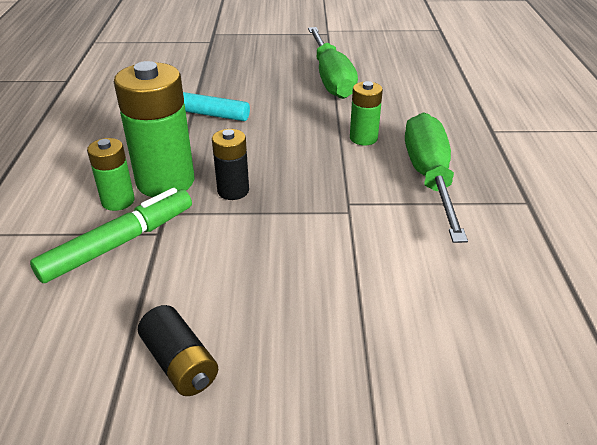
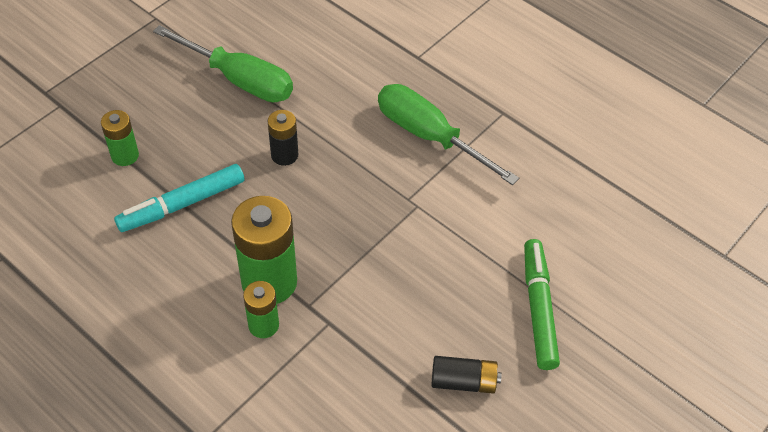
camera: 50 degrees left, 15 degrees up
(118, 243) = (317, 352): green marker -> green marker (538, 309)
(233, 191) = (326, 250): black battery -> black battery (284, 155)
(363, 138) = (346, 131): green battery -> green battery (125, 155)

